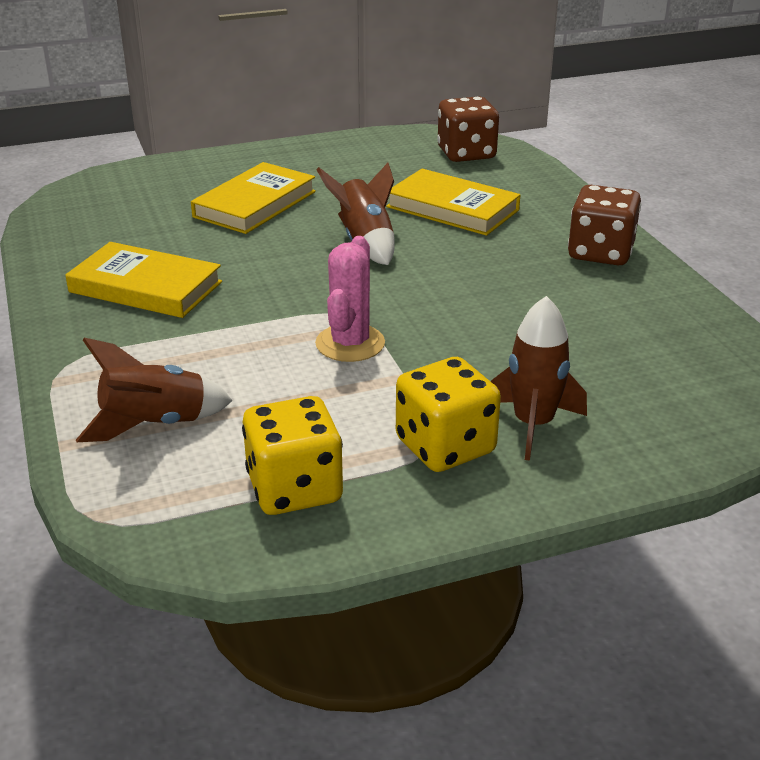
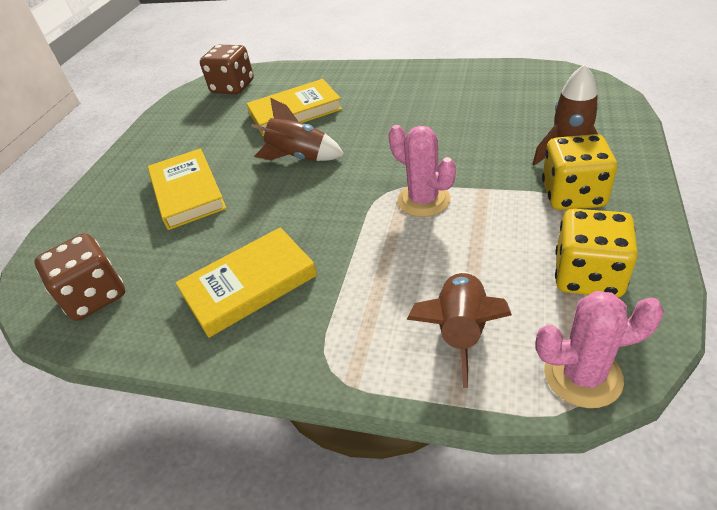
camera: 50 degrees left, 10 degrees up
(136, 515) = (582, 375): none -> pink cactus
(600, 253) = (402, 79): brown dice -> brown dice (95, 296)

